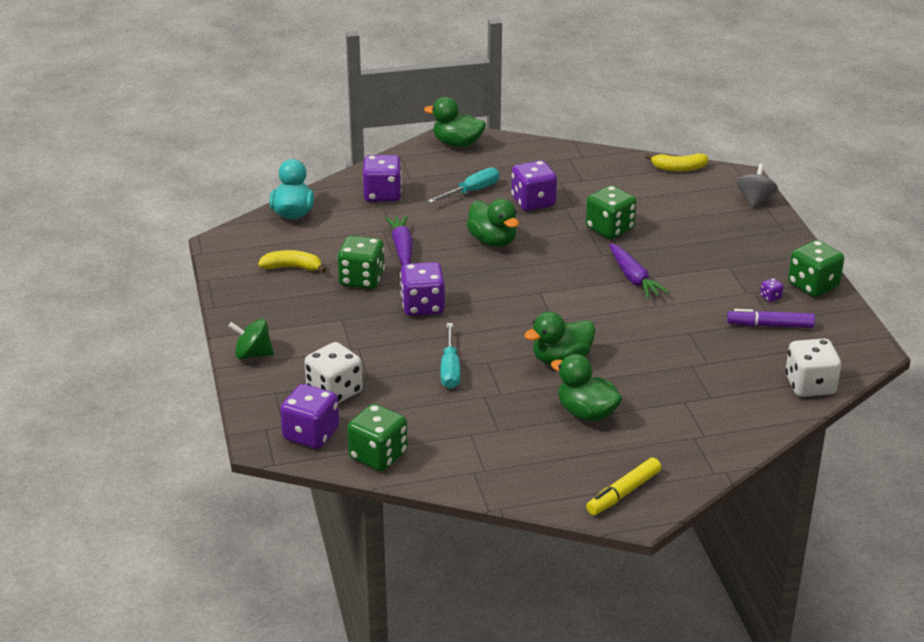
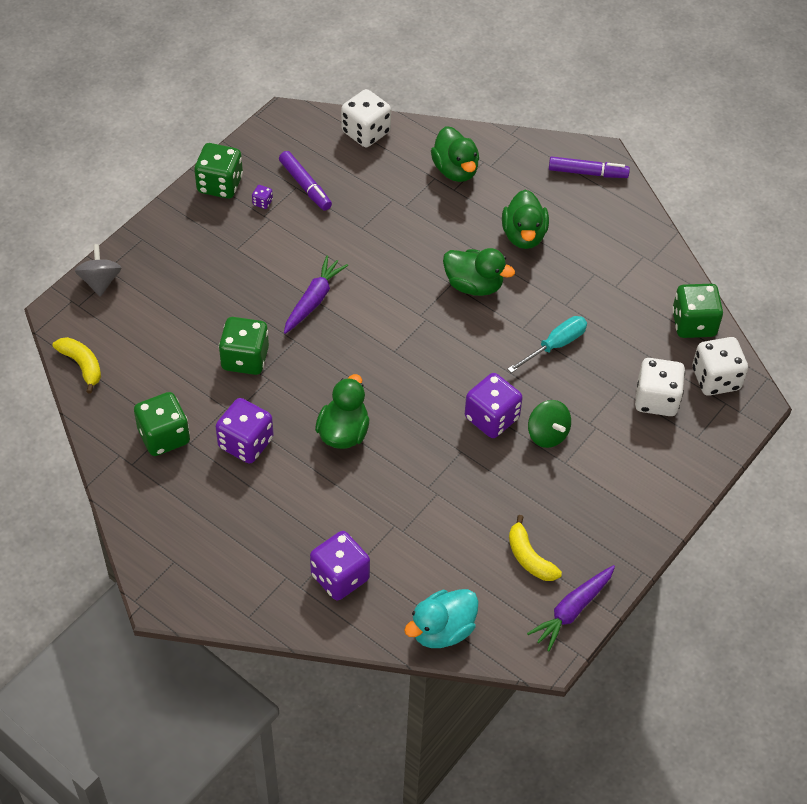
camera: 130 degrees left, 20 degrees up
(253, 354) = (671, 489): green spinning top -> green spinning top (547, 434)
(311, 434) = (716, 379): purple dice -> white dice
(362, 279) = (496, 490): green dice -> green dice (164, 436)
(402, 248) = (419, 494): purple carrot -> purple carrot (572, 610)
(457, 144) = (179, 581): green duck -> green duck (455, 170)
(471, 191) = (268, 505): turquoise screwdriver -> none
(623, 493) = (587, 173): yellow marker -> purple marker
(755, 200) = (100, 281): grey spinning top -> grey spinning top turned 105 degrees clockwise

